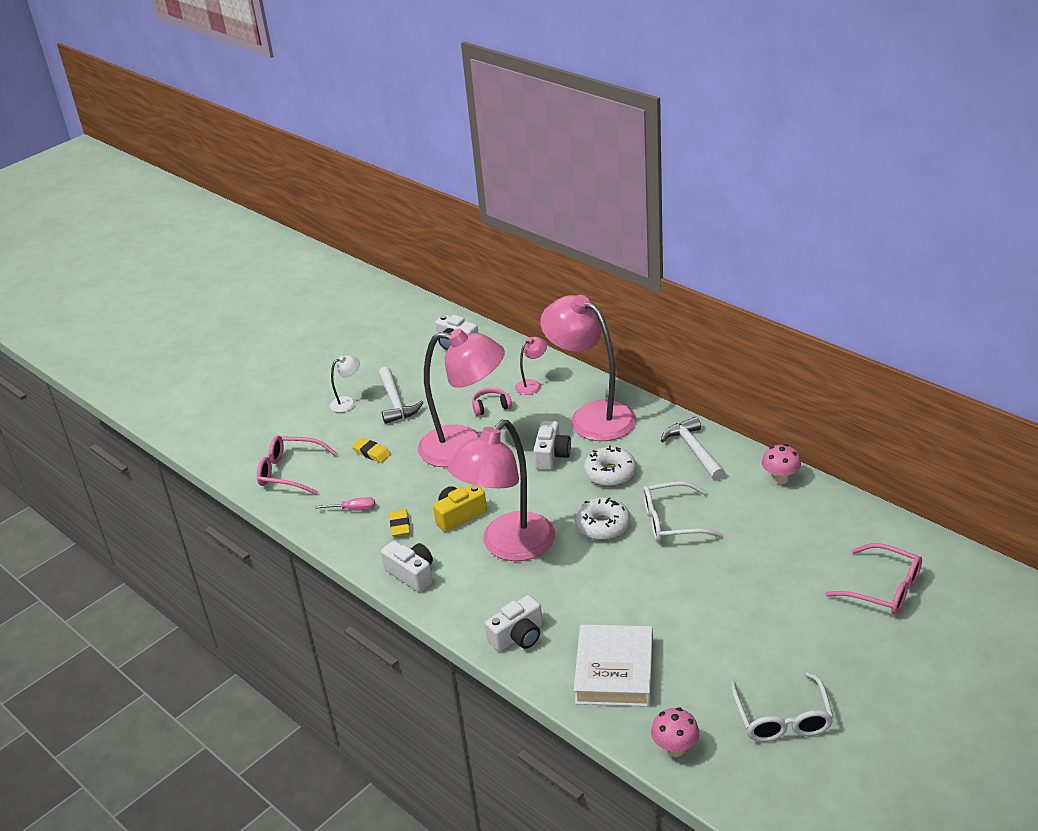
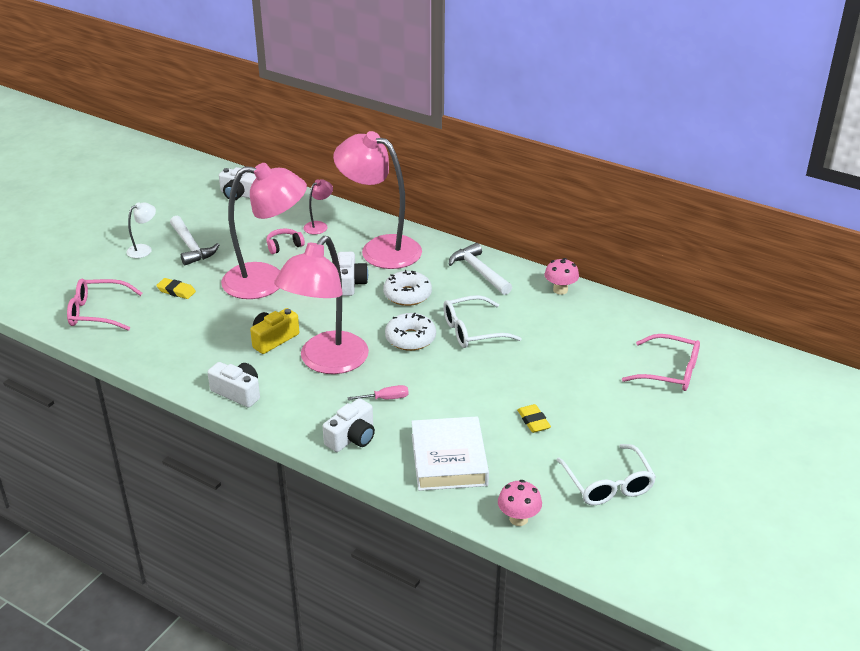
camera: 15 degrees left, 0 degrees up
(354, 509) = (169, 341): pink screwdriver -> pink screwdriver (386, 398)
(400, 525) = (217, 352): yellow eraser -> yellow eraser (533, 421)

